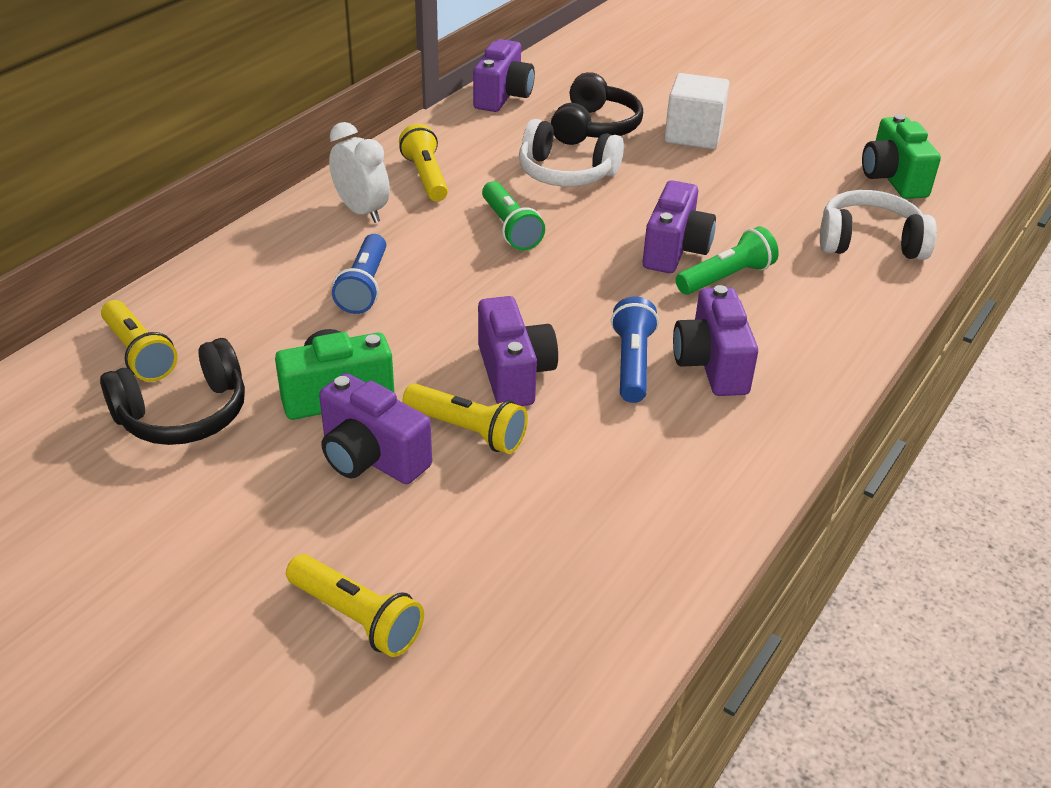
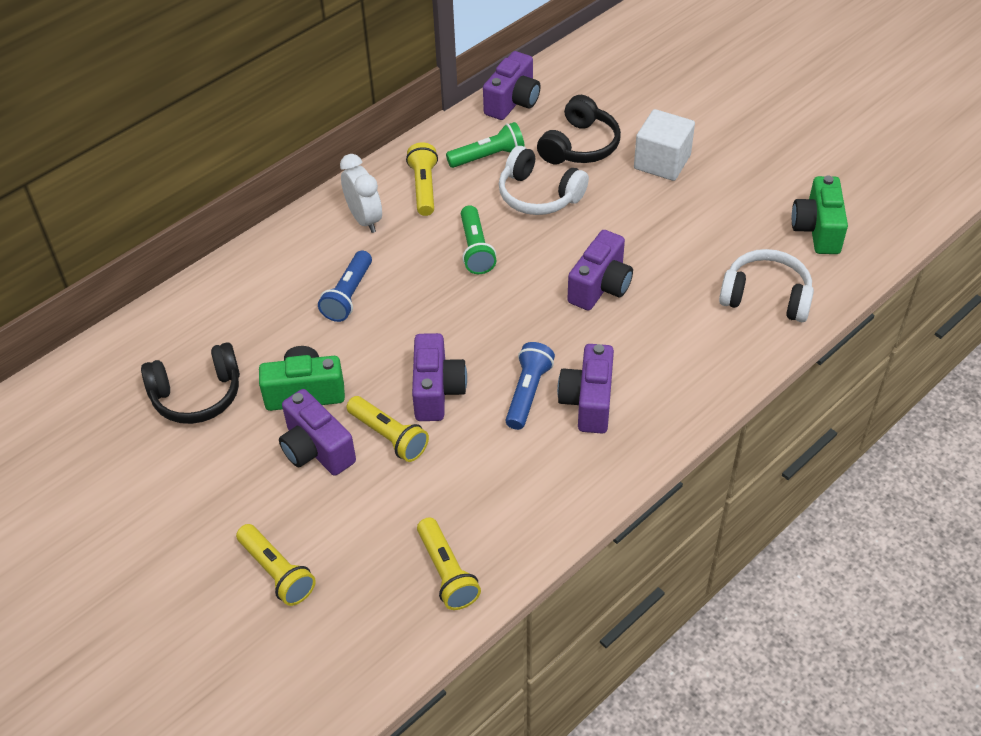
camera: 15 degrees right, 10 degrees up
(139, 353) = (176, 338): yellow flashlight -> yellow flashlight (447, 572)
(726, 277) = (631, 319): green flashlight -> green flashlight (488, 157)

